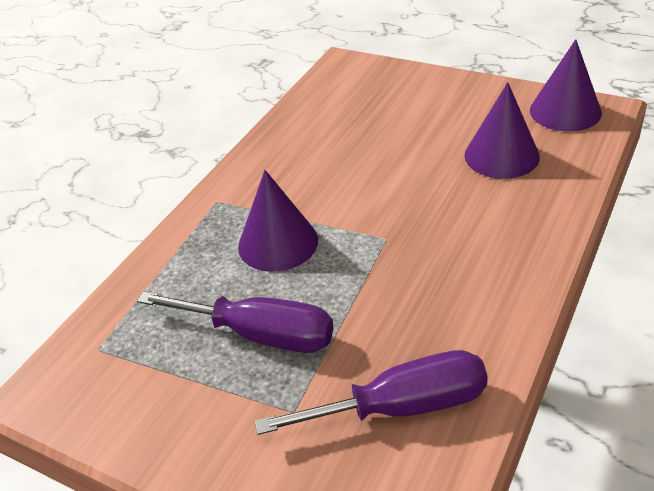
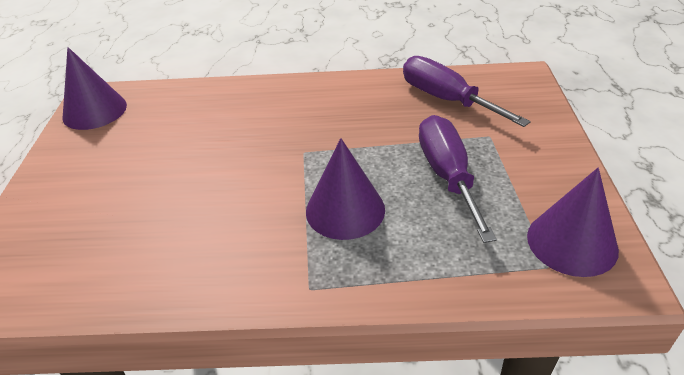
camera: 120 degrees left, 0 degrees up
(501, 155) = (169, 126): purple cone -> purple cone (572, 242)

